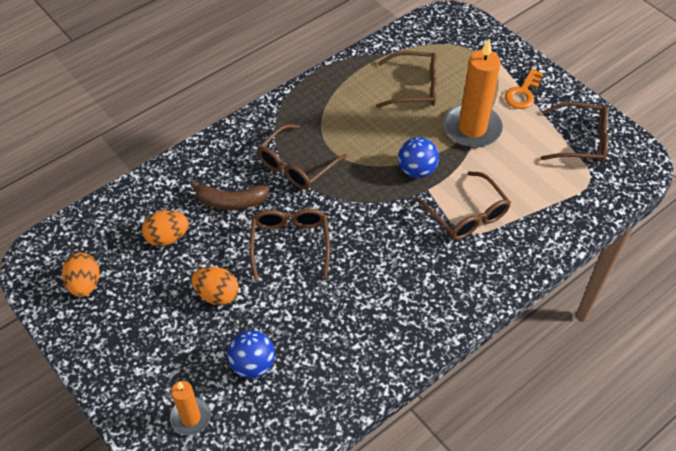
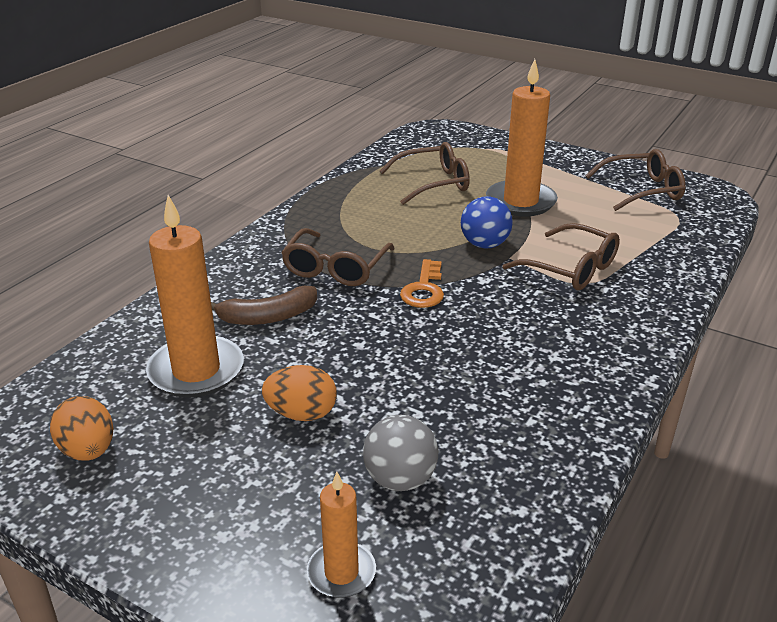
camera: 20 degrees left, 20 degrees down
(167, 237) = (196, 371): orange egg -> orange candle
(253, 364) = (400, 479): blue ball -> grey ball
(290, 244) = (373, 340): brown glasses -> none
(523, 93) = (552, 168): orange key -> orange key (424, 289)

